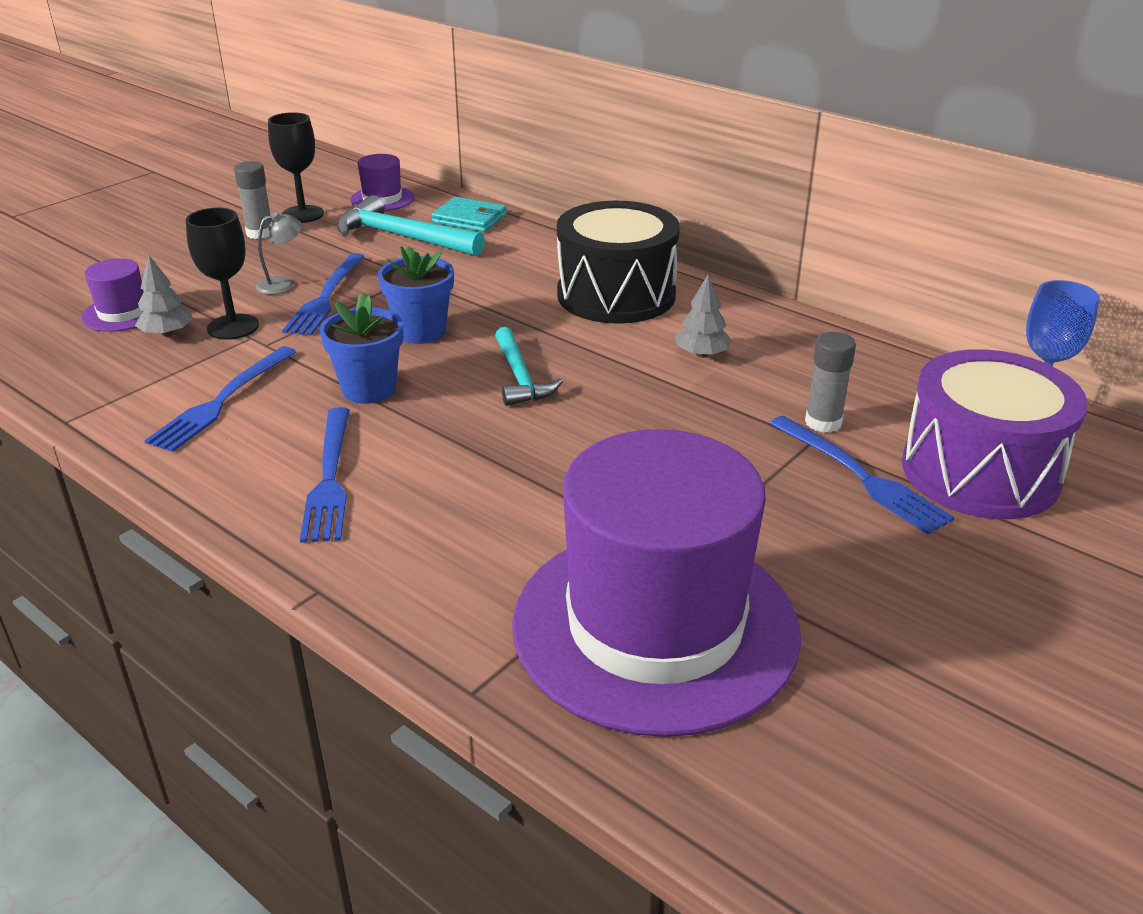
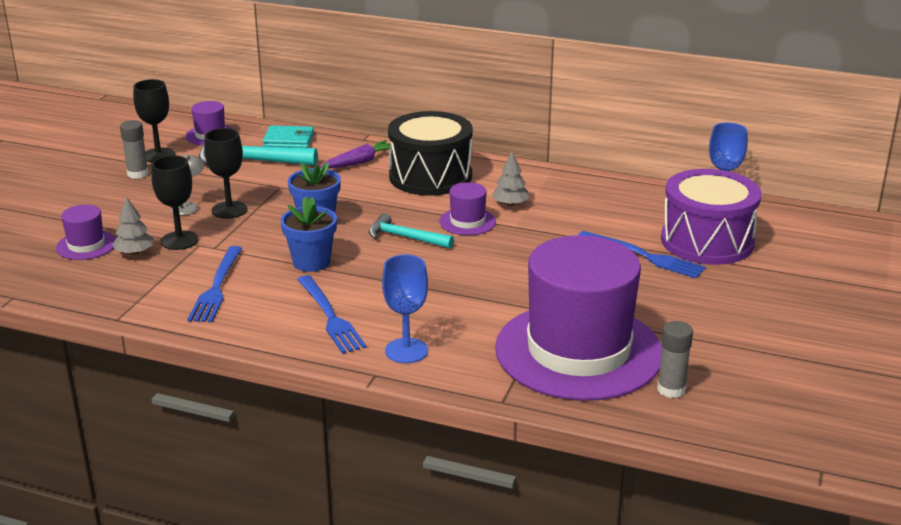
camera: 20 degrees left, 5 degrees down
(326, 297) = (229, 210): blue fork -> black goblet
(392, 560) = (406, 351): none -> blue goblet
(520, 377) = (405, 237): turquoise hammer -> turquoise hammer turned 150 degrees clockwise
(537, 261) = (360, 162): none -> purple carrot
(623, 369) = (467, 222): none -> purple hat
(823, 422) = (606, 231): grey glue stick -> grey glue stick (671, 389)

